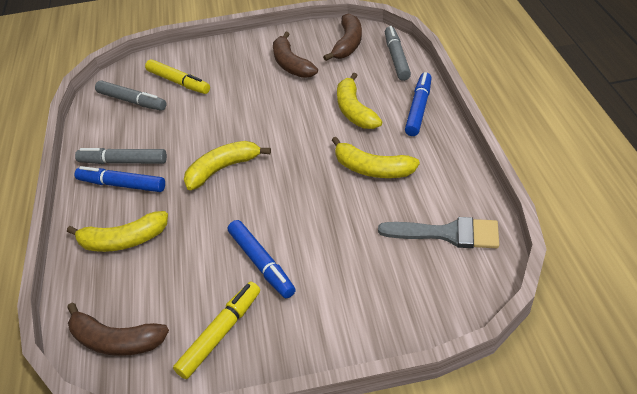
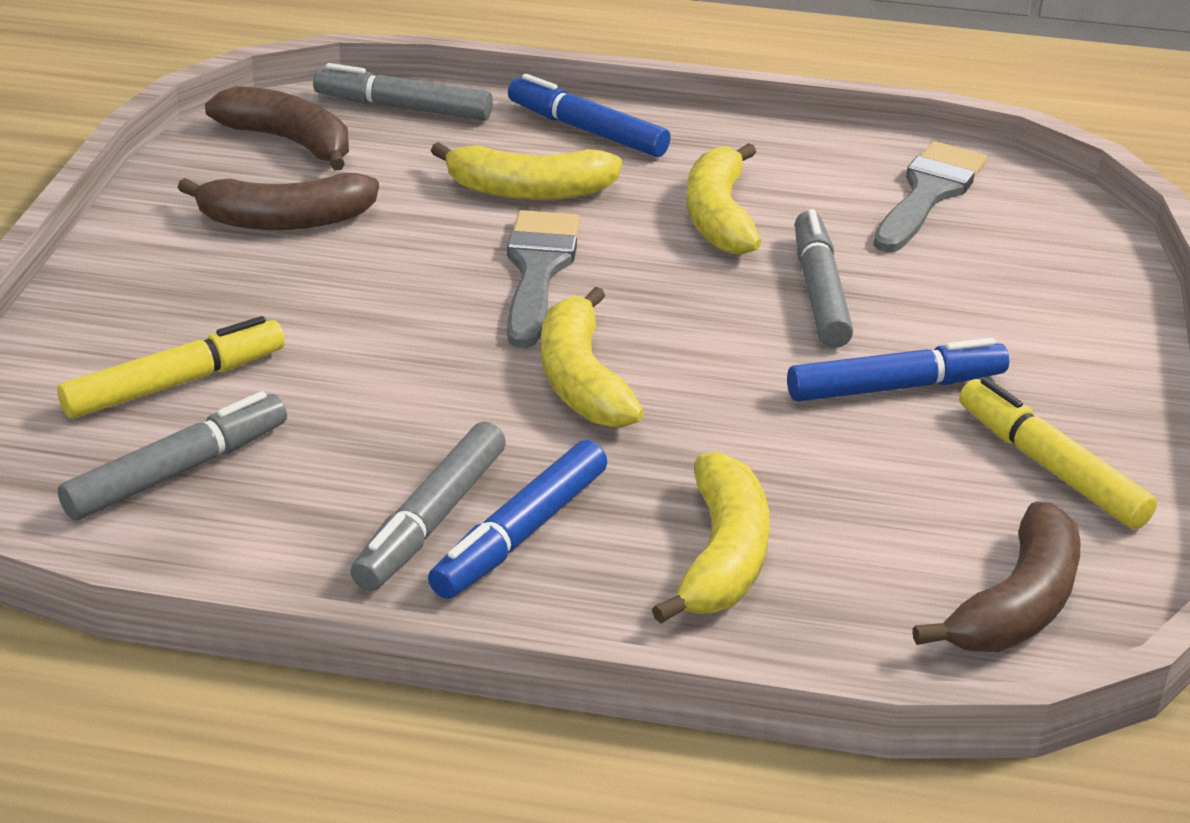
camera: 75 degrees left, 10 degrees down
(294, 133) = (538, 270): none -> grey brush
(327, 218) = (819, 292): none -> grey marker
(372, 169) = (718, 216): yellow banana -> yellow banana turned 135 degrees clockwise

